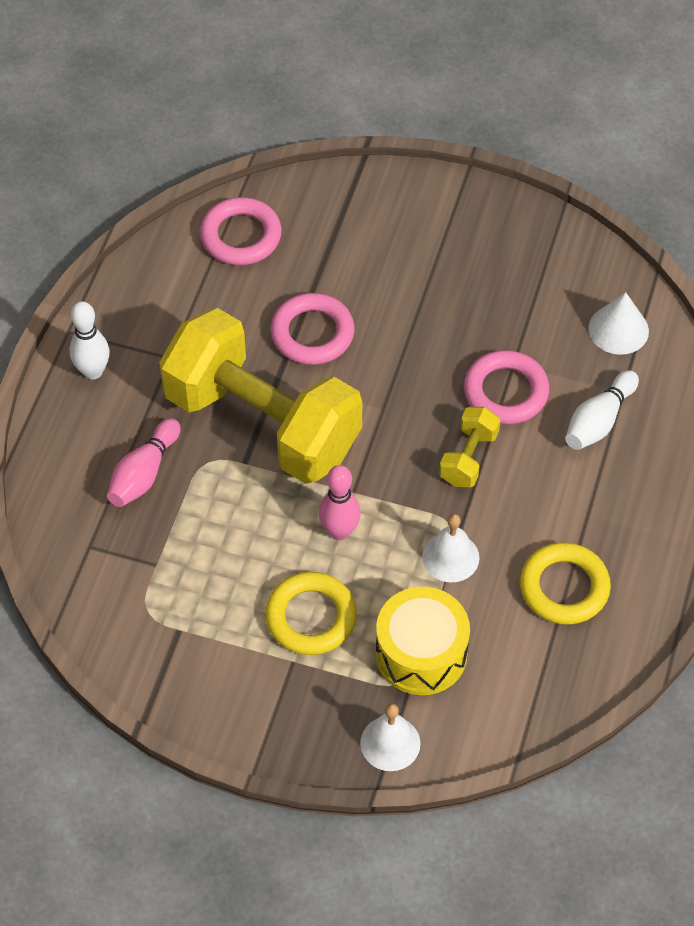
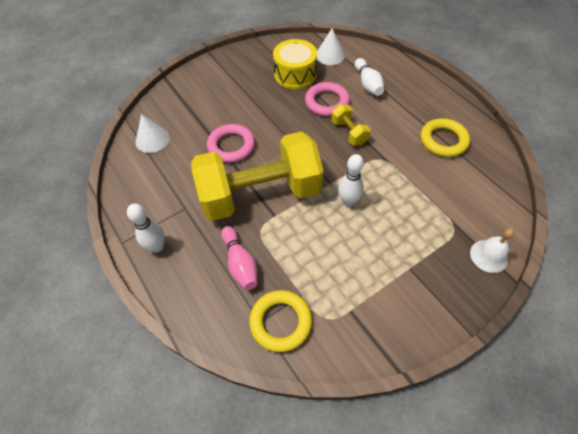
camera: 50 degrees left, 0 degrees up
(241, 236) = (152, 140): pink ring -> white cone
(311, 617) = (389, 243): yellow ring -> yellow ring (280, 322)
(339, 531) = (348, 201): pink bowling pin -> white bowling pin
(421, 653) = (443, 211): yellow drum -> yellow drum (295, 75)
(450, 557) = (396, 169): white bell -> none

